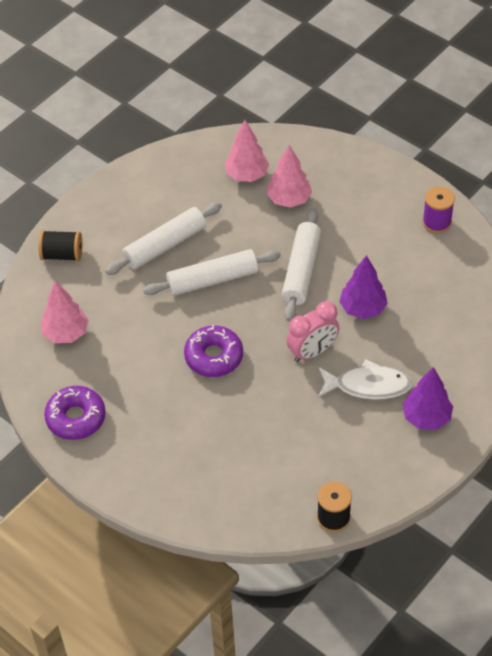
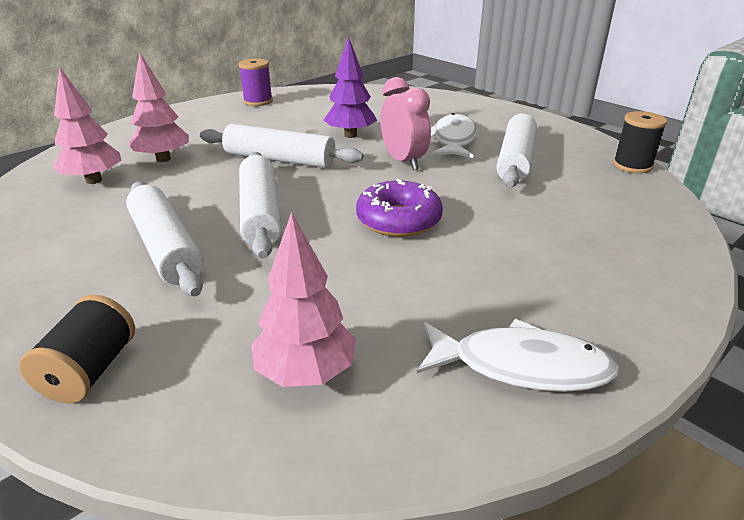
camera: 85 degrees left, 20 degrees down
(76, 418) = (521, 366): purple donut -> white fish
(330, 431) = (516, 160): none -> white rolling pin
(426, 418) = (493, 120): purple tree -> none

